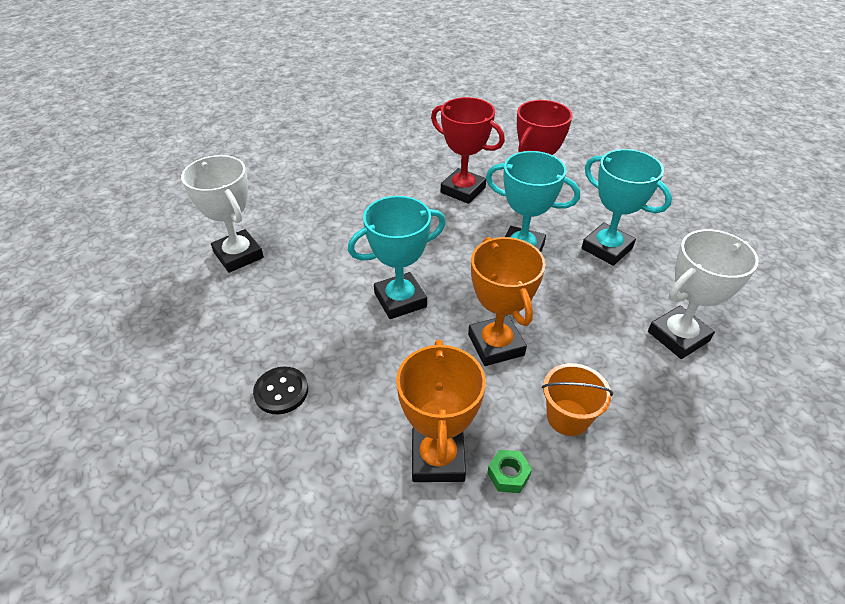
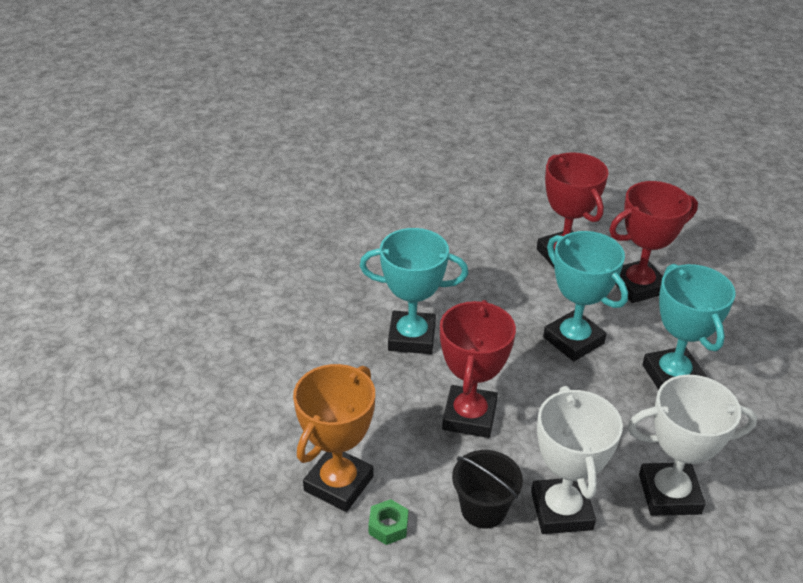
camera: 30 degrees right, 5 degrees down
(238, 255) = (298, 238): white trophy -> white trophy (561, 510)
(281, 391) = (252, 370): black button -> none
(496, 345) = (469, 416): orange trophy -> red trophy
(568, 417) = (483, 509): orange bucket -> black bucket

